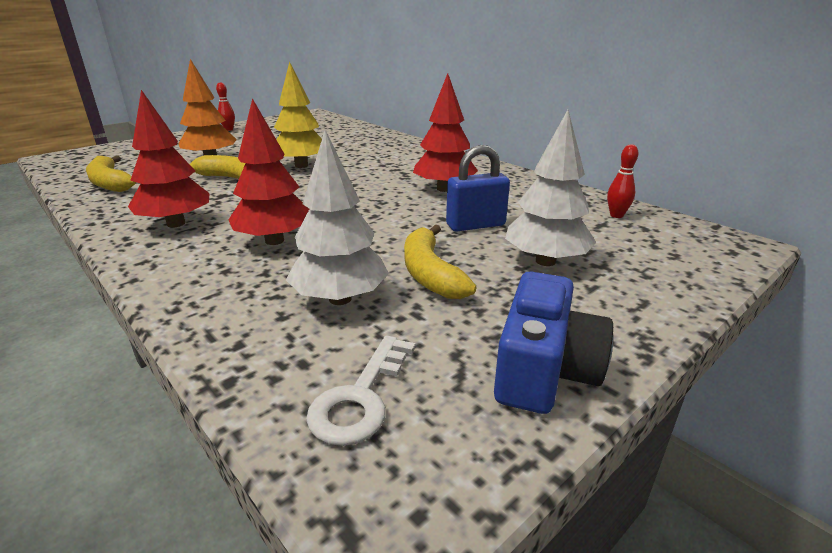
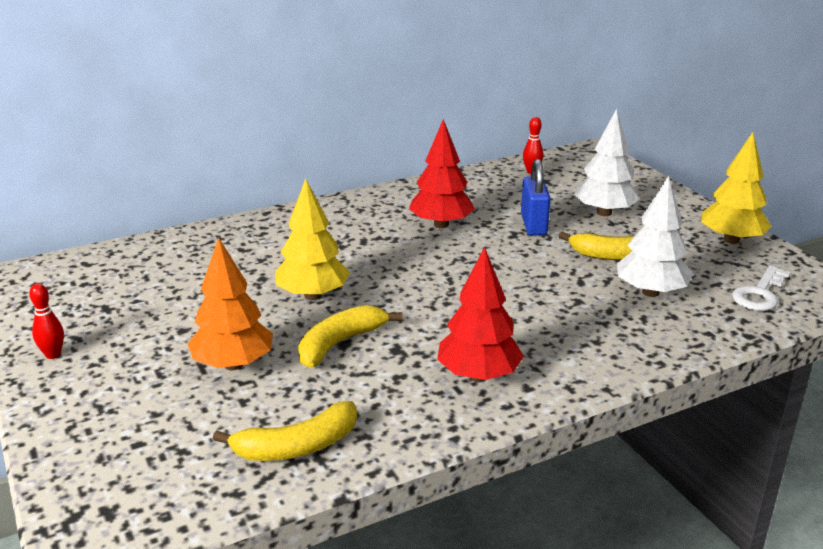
camera: 75 degrees left, 0 degrees up
(274, 240) = (540, 317): red tree -> none
(360, 397) = (760, 293): white key -> white key turned 90 degrees clockwise
(544, 370) = (731, 240): blue camera -> yellow tree

